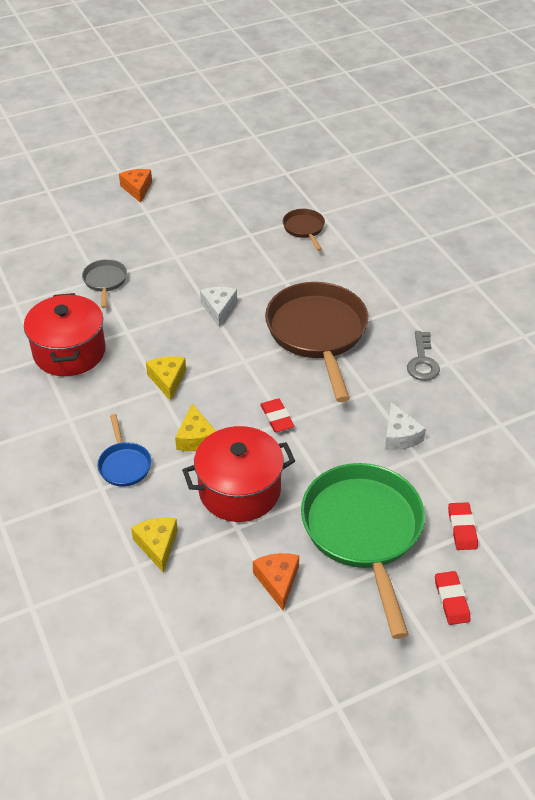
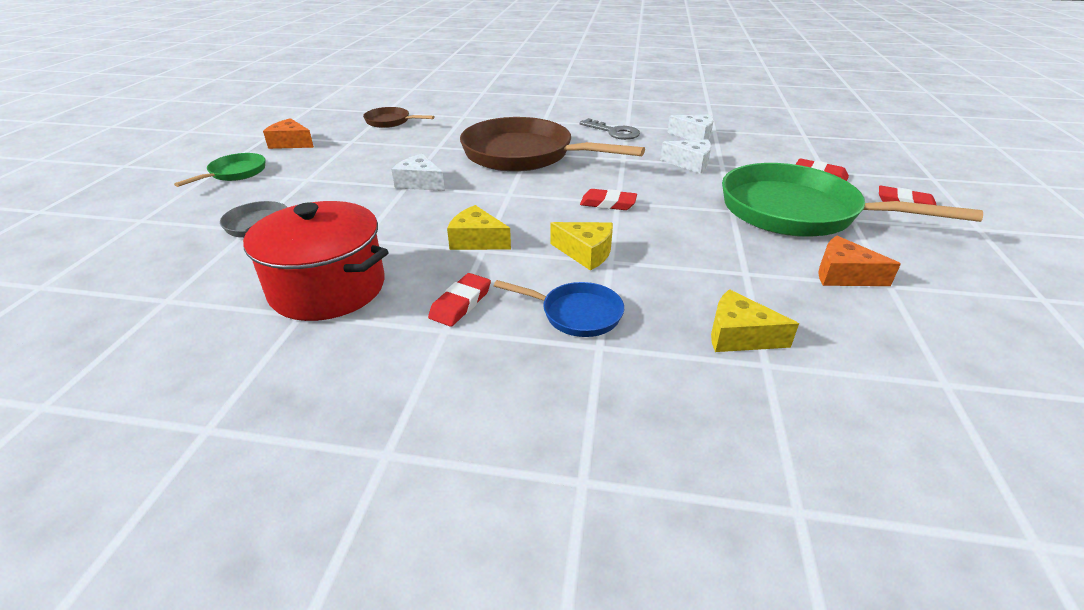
camera: 55 degrees left, 10 degrees down
(97, 411) = (460, 303): none -> red eraser
(137, 189) = (171, 165): orange cheese -> orange cheese (291, 143)
(153, 221) = (235, 173): none -> green pan
(239, 490) = (691, 253): red pot -> none
(470, 416) = (694, 136): none -> white cheese

